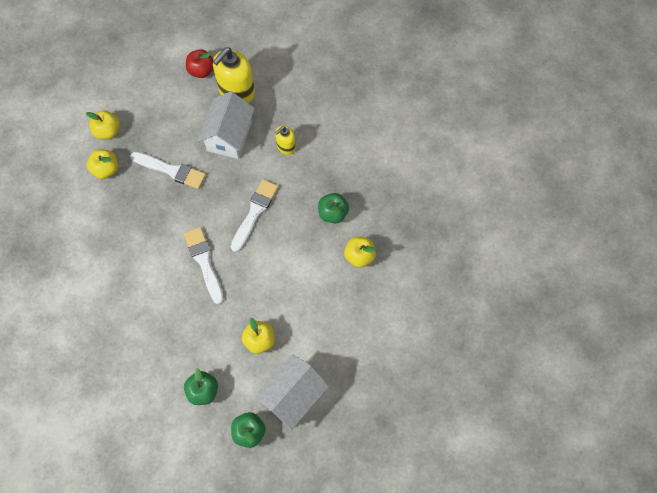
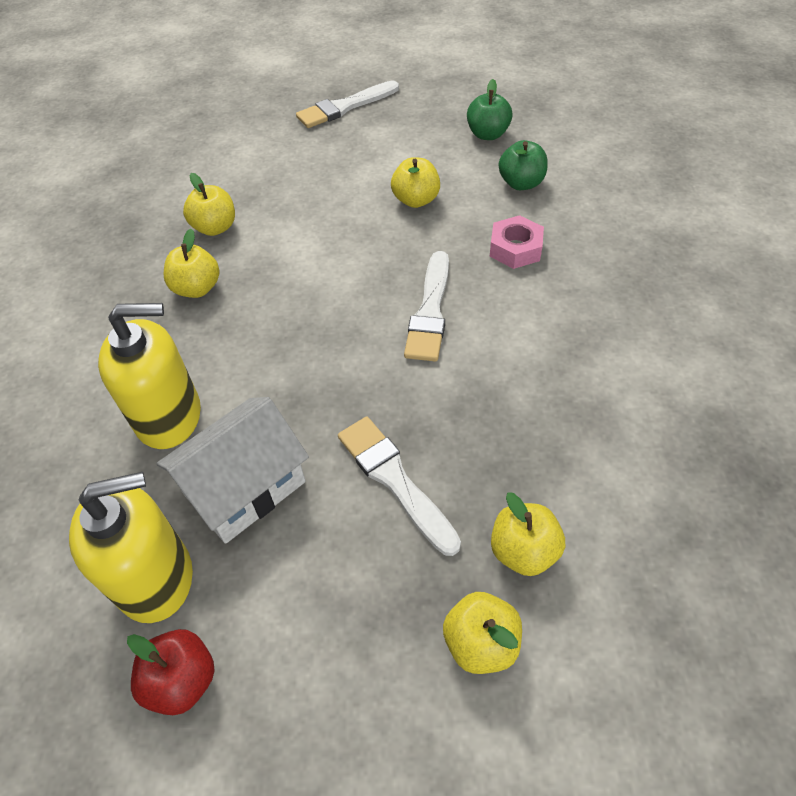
camera: 145 degrees left, 15 degrees down
(181, 331) = (515, 248): none -> pink nut
(255, 213) = (305, 341): white brush -> white brush (345, 107)
(286, 146) = (169, 416): yellow soap dispenser -> yellow soap dispenser, size x1.89
(293, 396) = (415, 142): white house -> none
(333, 213) = (197, 288): green apple -> yellow apple

